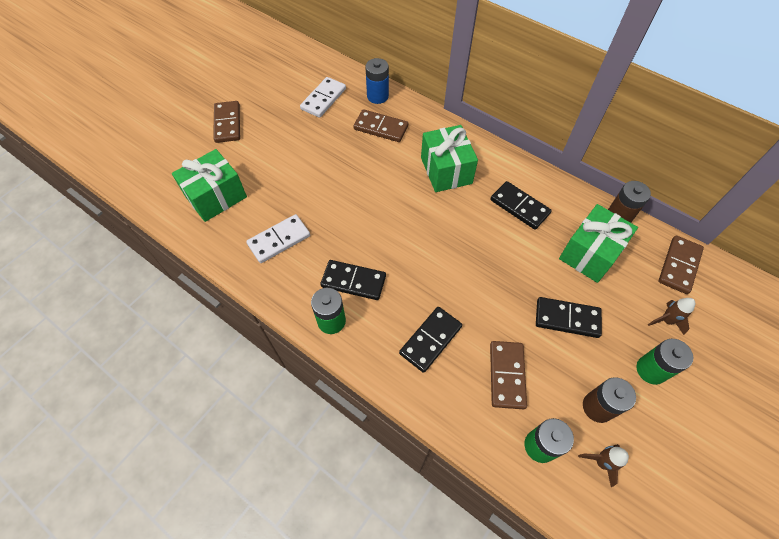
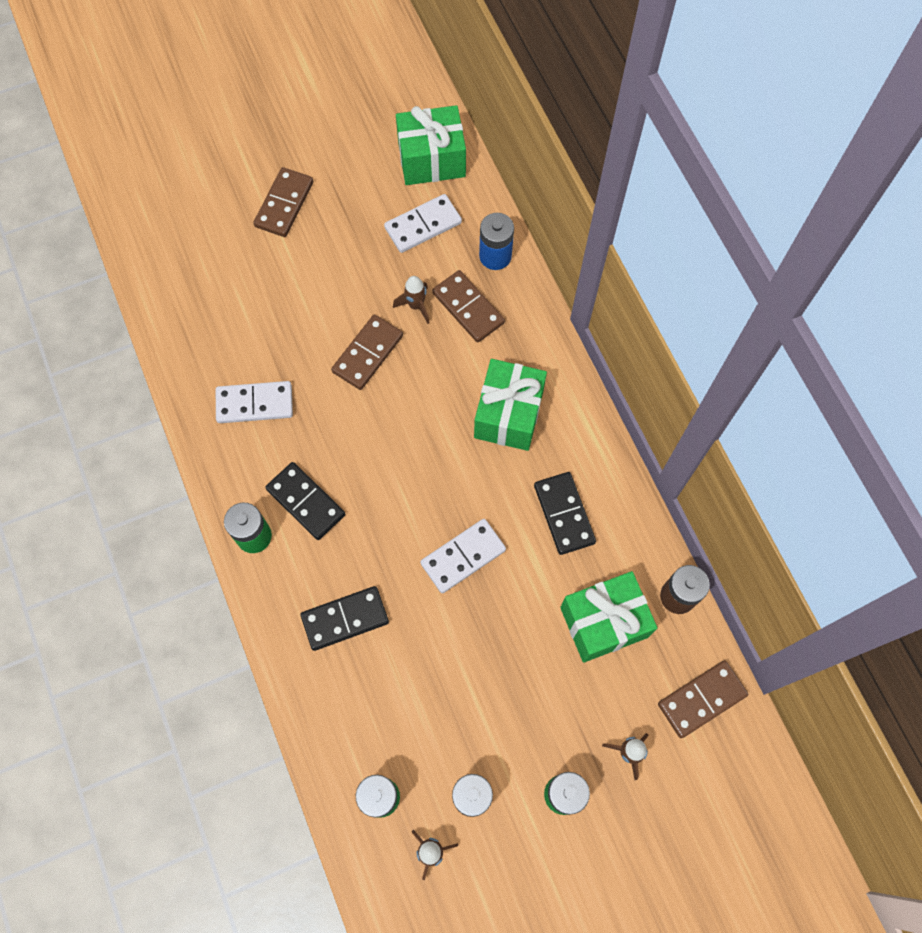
camera: 30 degrees right, 10 degrees up
(216, 196) = (216, 306): green gift -> green gift (431, 159)
(348, 140) = (416, 306): none -> brown rocket
(478, 261) = (463, 556): none -> white domino
(506, 375) = (399, 705): brown domino -> brown domino (367, 353)
(567, 319) = (514, 683): black domino -> none

